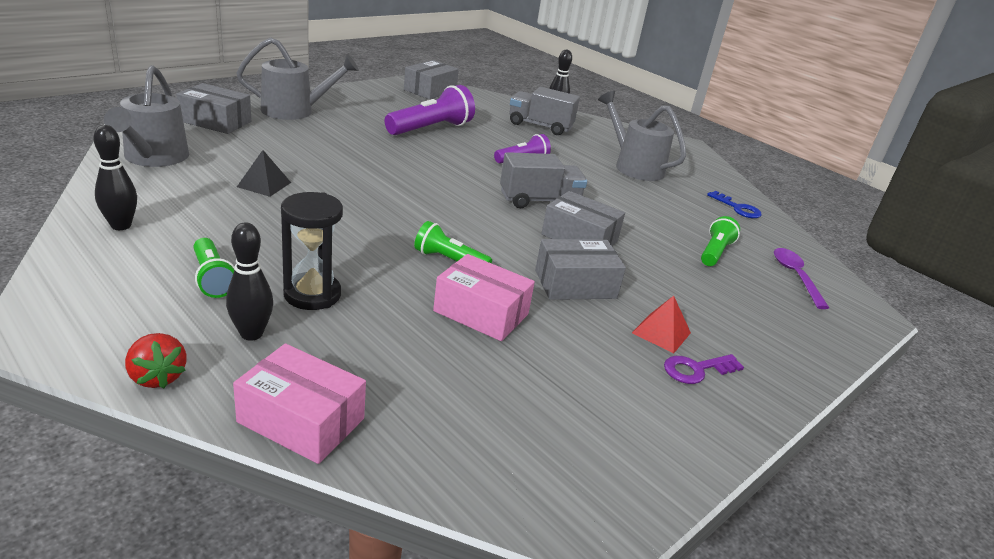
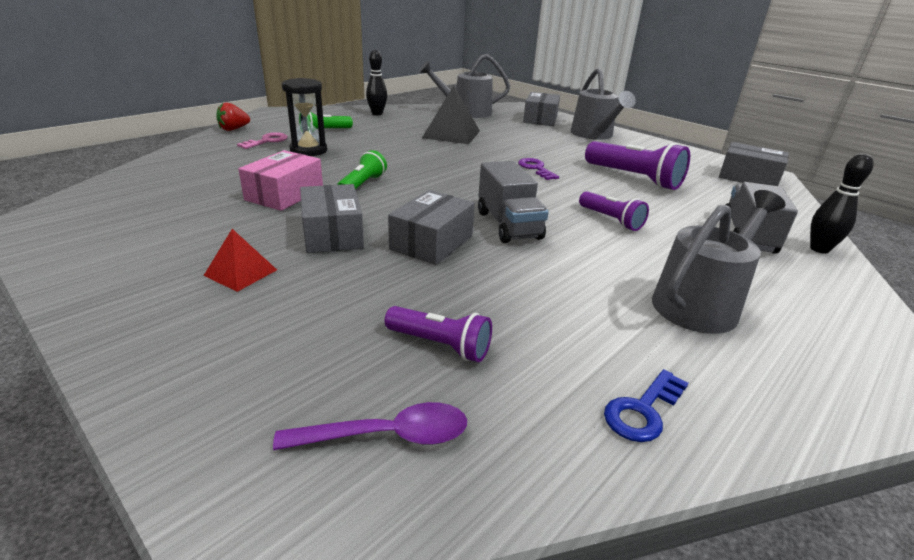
camera: 90 degrees right, 0 degrees up
(251, 334) = (267, 141): black bowling pin -> pink key
(264, 184) = (451, 134): black pyramid -> black pyramid, size x1.75
(301, 420) = (184, 153): pink box -> none
(696, 369) = (171, 285): purple key -> purple key (536, 168)
(715, 252) = (440, 345): green flashlight -> purple flashlight

